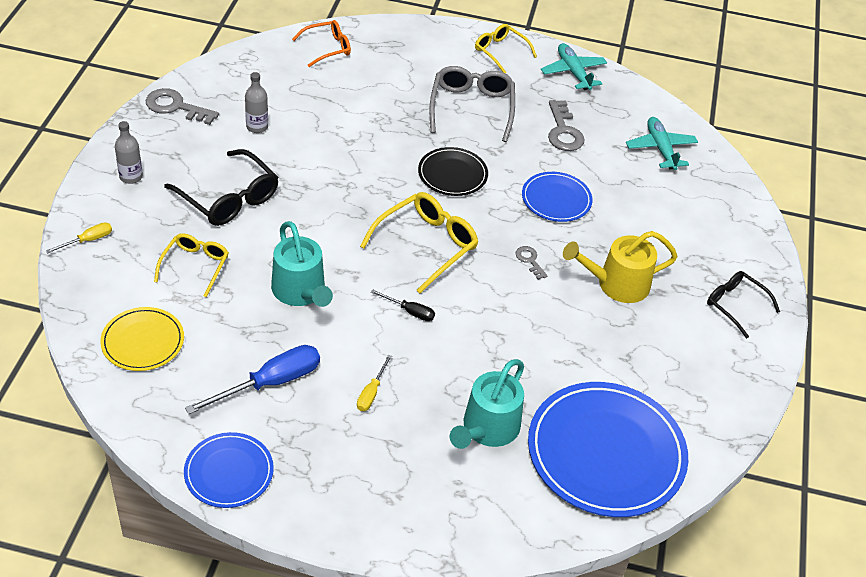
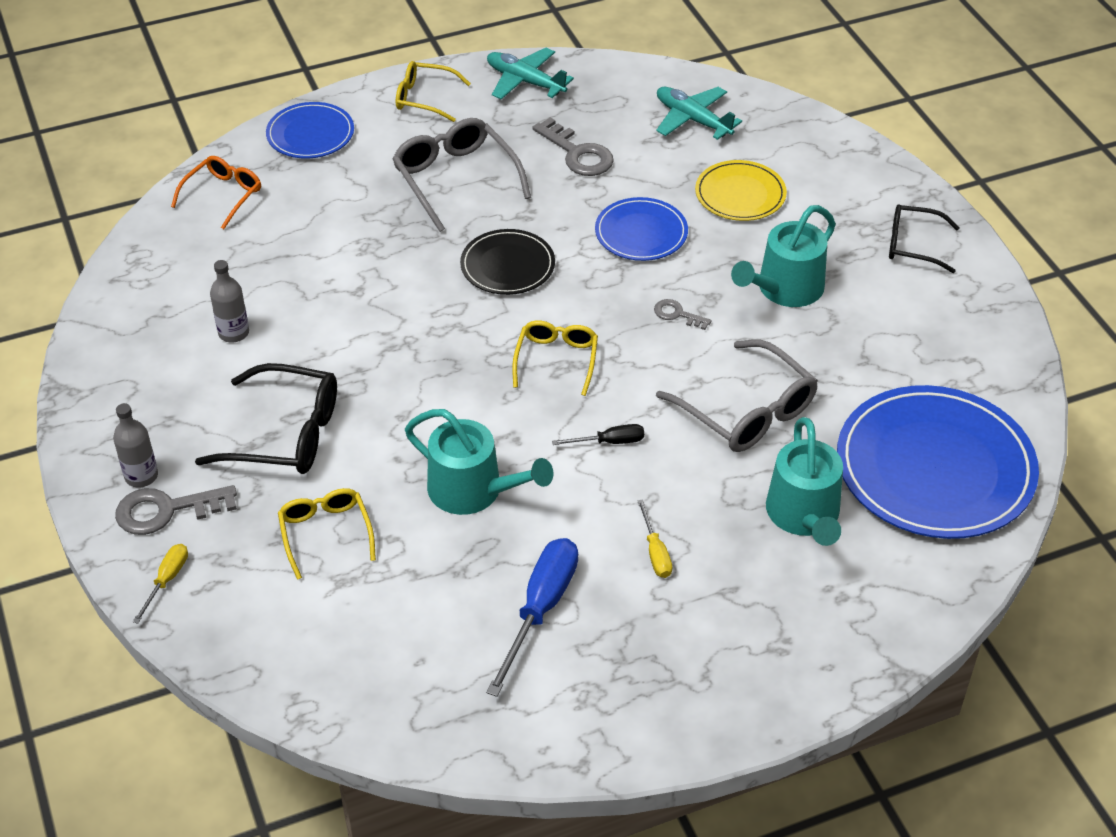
camera: 30 degrees left, 0 degrees up
(143, 341) = (353, 654): yellow plate -> yellow plate (740, 194)
(175, 107) = (109, 363): grey key -> grey key (166, 510)
(229, 472) = (593, 731): blue plate -> blue plate (310, 134)
(426, 245) = (556, 360): yellow glasses -> yellow glasses, size x0.64
(515, 343) = (746, 410): none -> grey glasses
(617, 284) = (785, 289): yellow watering can -> turquoise watering can

